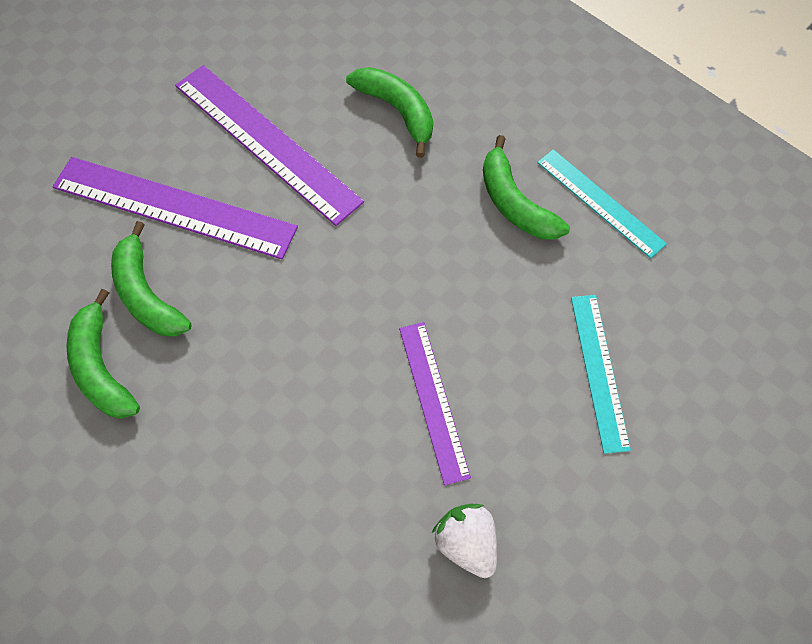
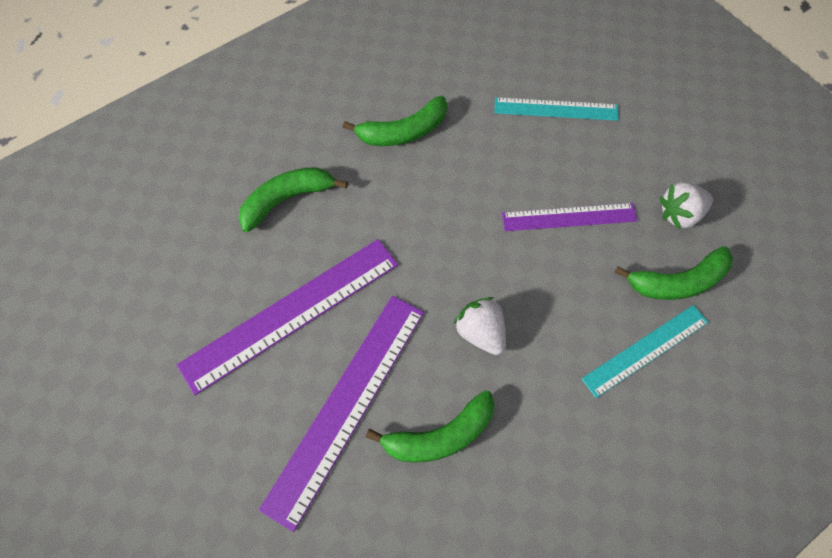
camera: 80 degrees left, 0 degrees up
(101, 367) = (511, 482): green banana -> green banana (678, 282)
(265, 318) = (481, 333): none -> white strawberry
(600, 202) = (415, 77): turquoise ruler -> turquoise ruler (645, 350)

